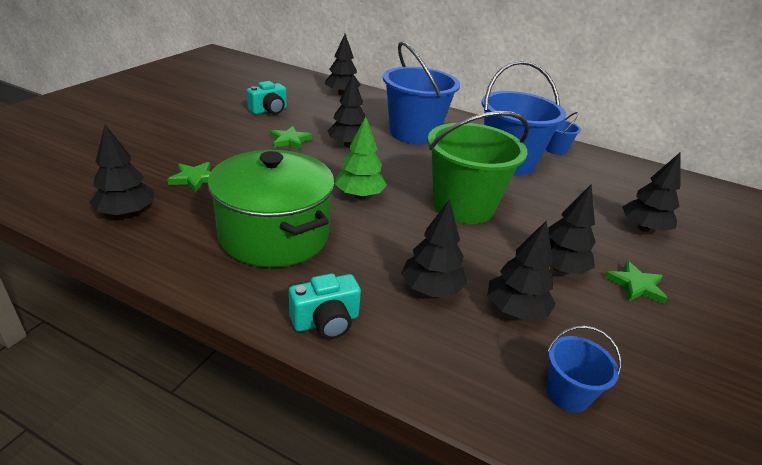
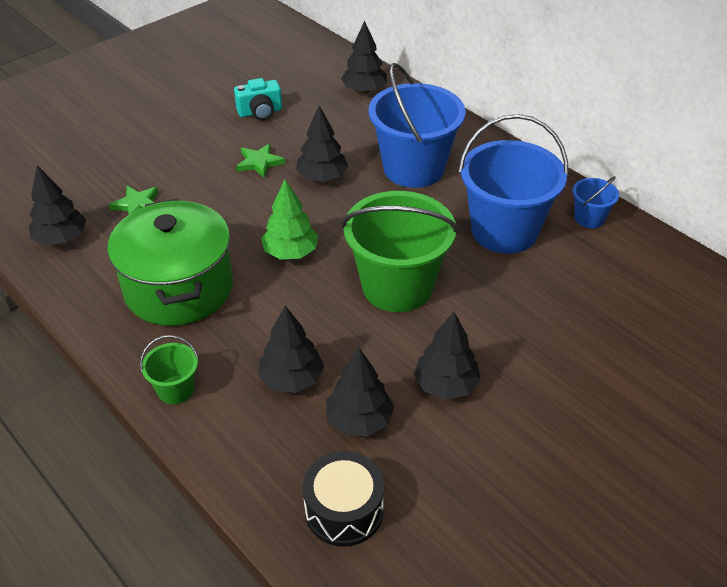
camera: 25 degrees right, 10 degrees up
(326, 321) = (176, 390): turquoise camera -> green bucket
(567, 393) = (344, 510): blue bucket -> black drum
(635, 285) = (517, 424): green star -> none
(643, 228) = (600, 356): black tree -> none

